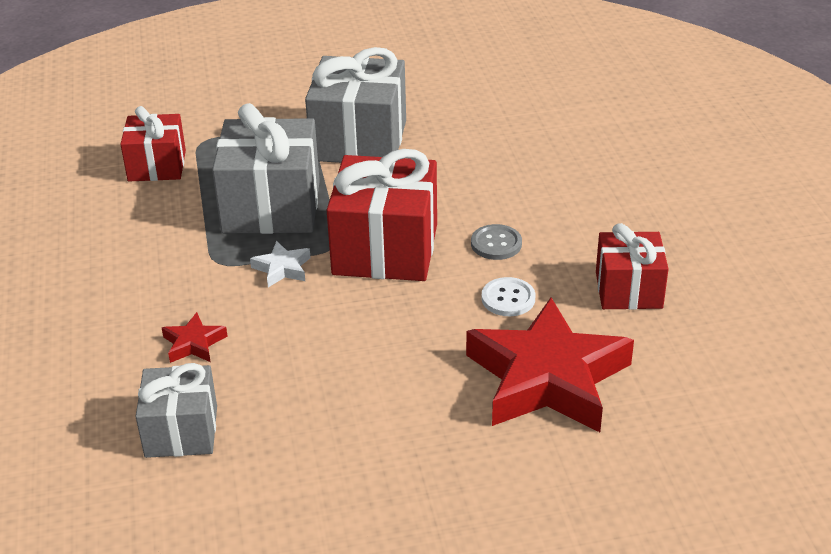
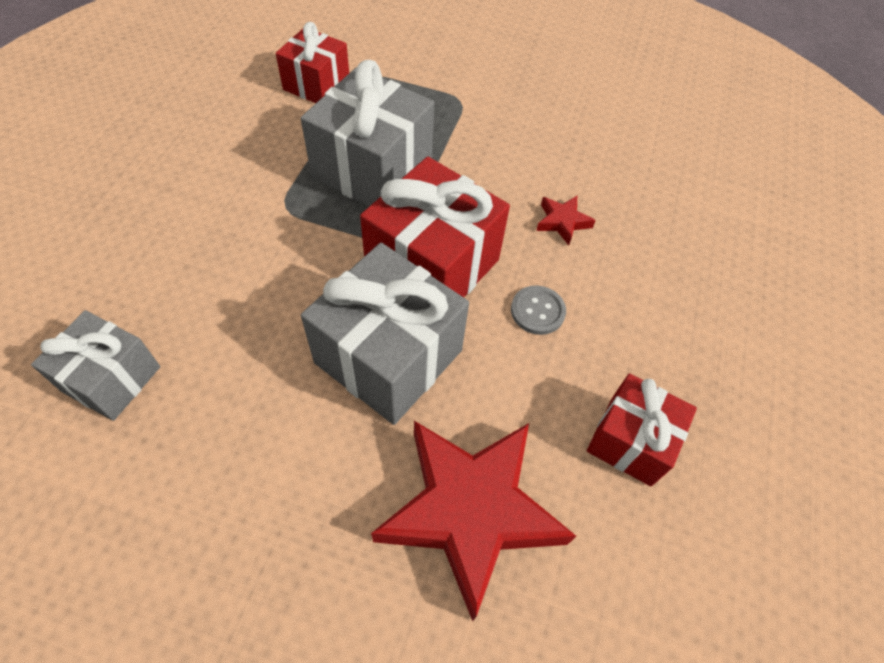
camera: 25 degrees right, 20 degrees up
(194, 343) = (198, 285): red star -> red star (562, 222)
(282, 268) = (330, 241): white star -> none
(359, 140) = (497, 133): grey gift -> grey gift (388, 356)
(508, 298) = (502, 385): white button -> none

